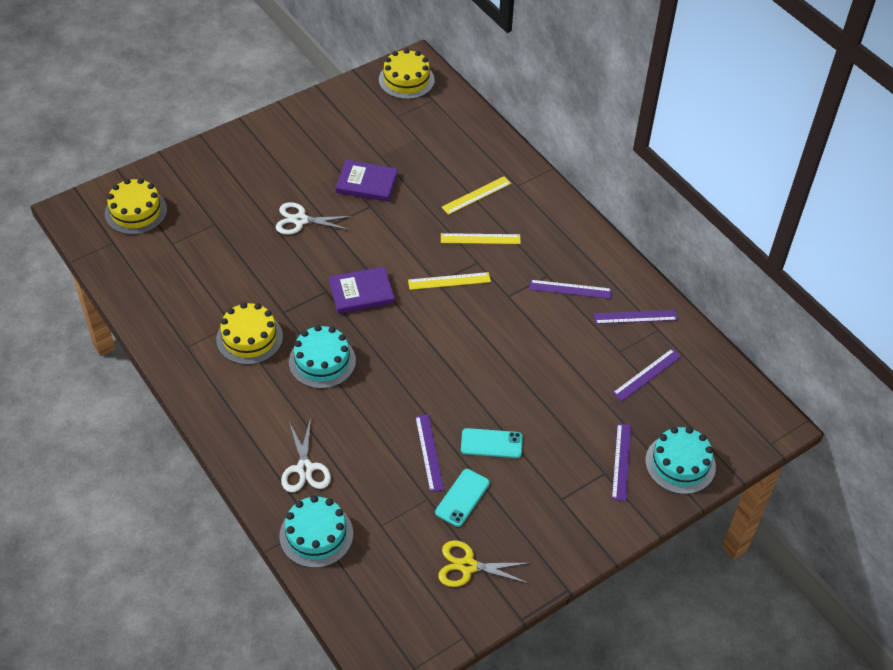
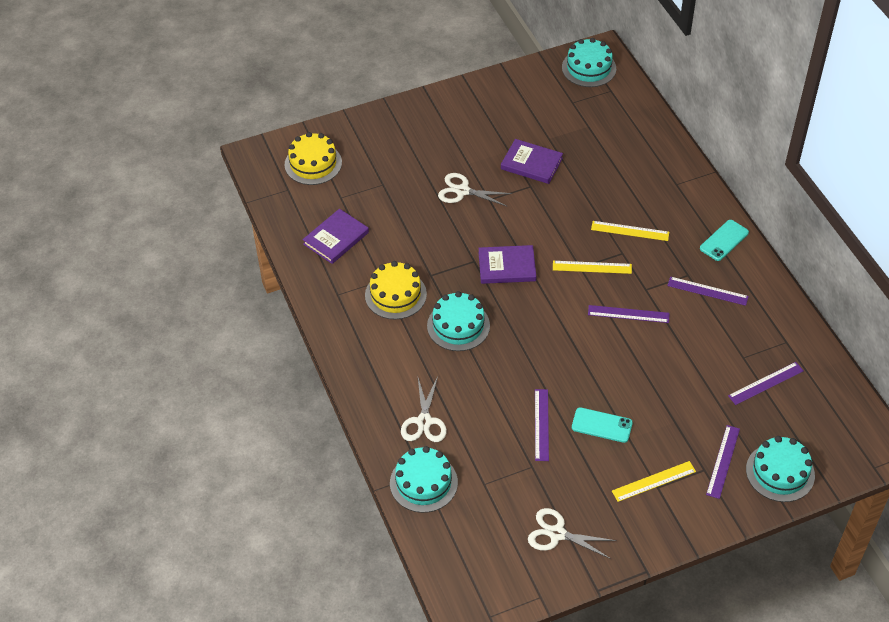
camera: 15 degrees right, 0 degrees up
(174, 287) = (336, 238): none -> purple book
(406, 80) = (589, 68): yellow cake -> turquoise cake
(462, 498) = (564, 471): turquoise phone -> turquoise phone (724, 240)
(468, 566) = (557, 534): yellow scissors -> white scissors
(476, 195) = (634, 188): yellow ruler -> yellow ruler (654, 481)
(635, 317) = (766, 326): purple ruler -> purple ruler (628, 314)

